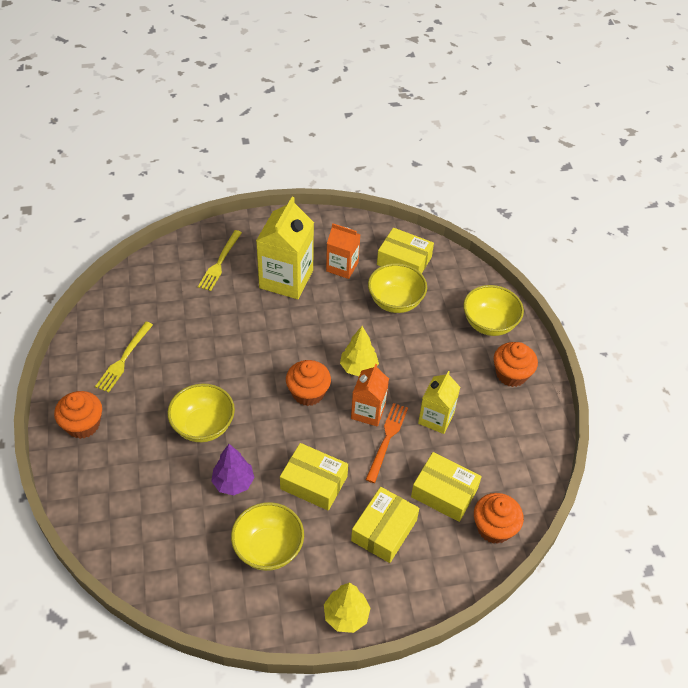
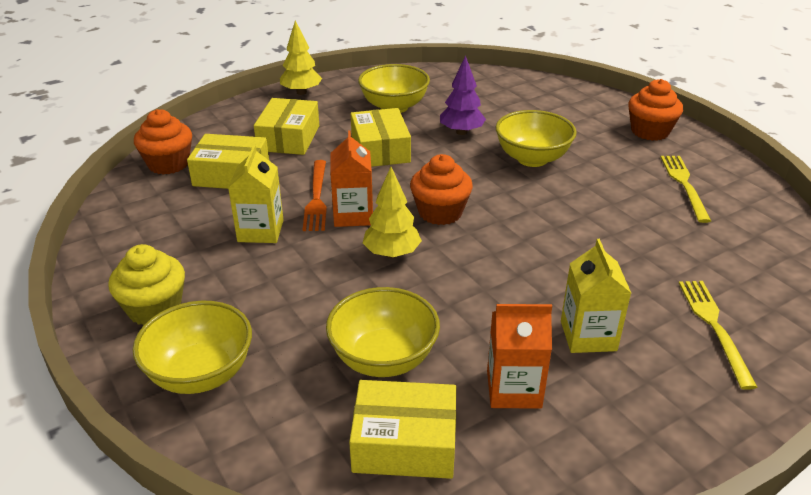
camera: 160 degrees right, 15 degrees down
(286, 279) = (588, 336): yellow carton -> yellow carton, size x0.60
(314, 482) = (380, 150): yellow box -> yellow box turned 75 degrees clockwise
(511, 374) = (154, 309): orange cupcake -> yellow cupcake

